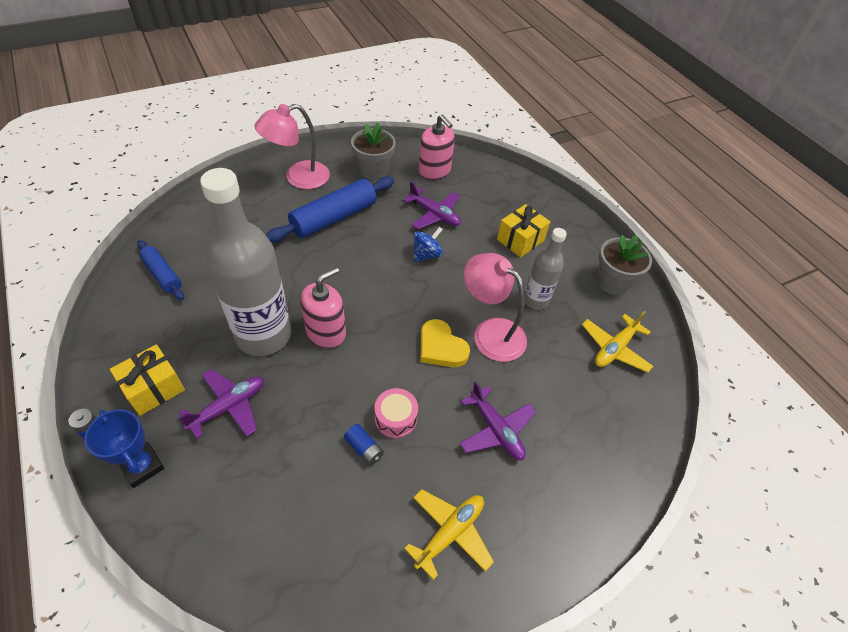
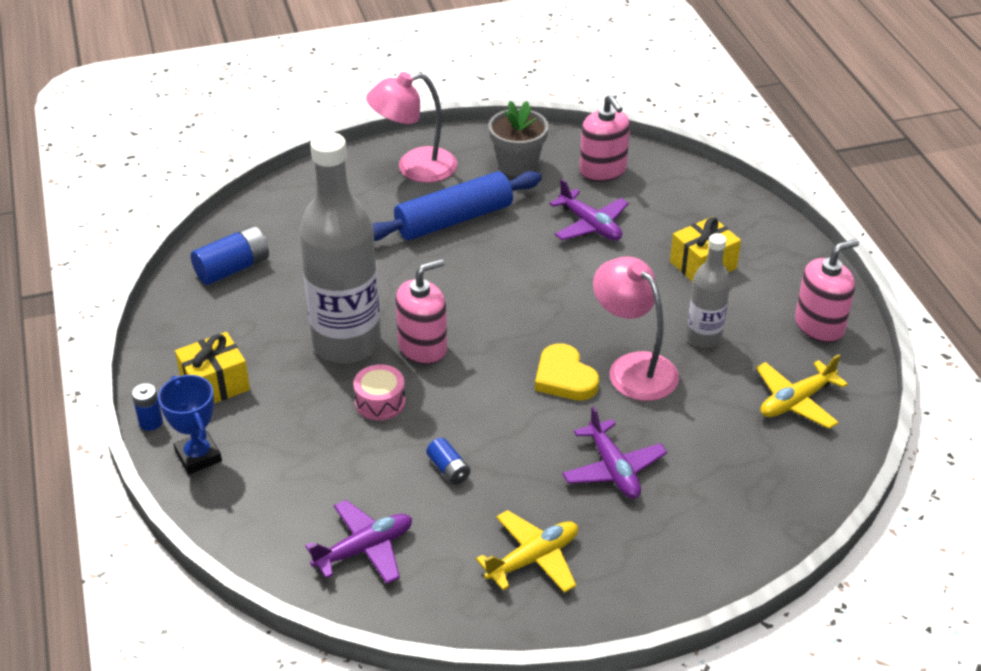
camera: 15 degrees right, 10 degrees down
(162, 275) = (233, 268): blue rolling pin -> blue battery
(229, 407) = (298, 411): purple plane -> purple plane (364, 549)
(395, 418) = (492, 444): pink drum -> pink drum (380, 402)
(426, 254) = (569, 272): blue spinning top -> none
(612, 282) = (819, 326): grey flower pot -> pink soap dispenser

